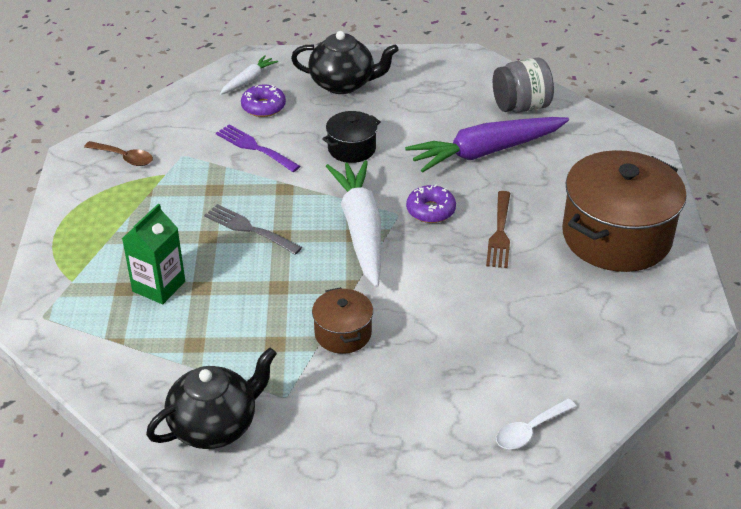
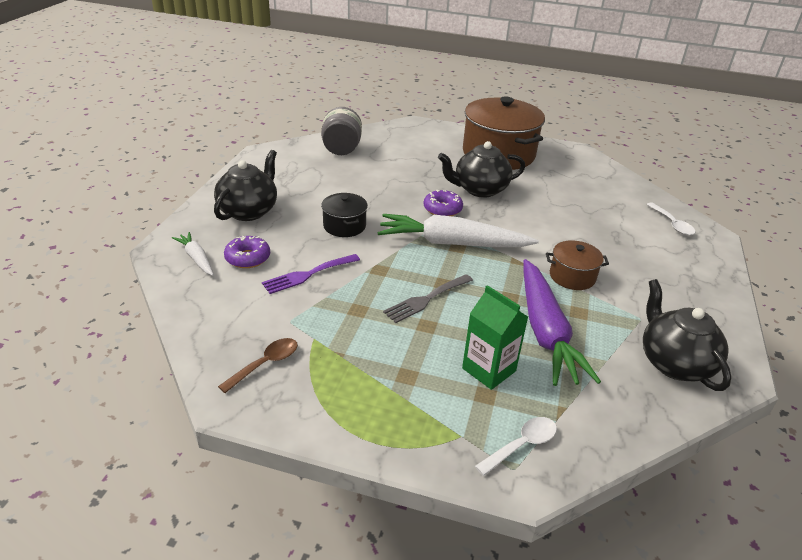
camera: 75 degrees left, 5 degrees down
(69, 318) = (522, 445): none -> white spoon
(486, 152) = (386, 173): purple carrot -> purple carrot (545, 331)
(500, 233) = (480, 189): brown fork -> black teapot

